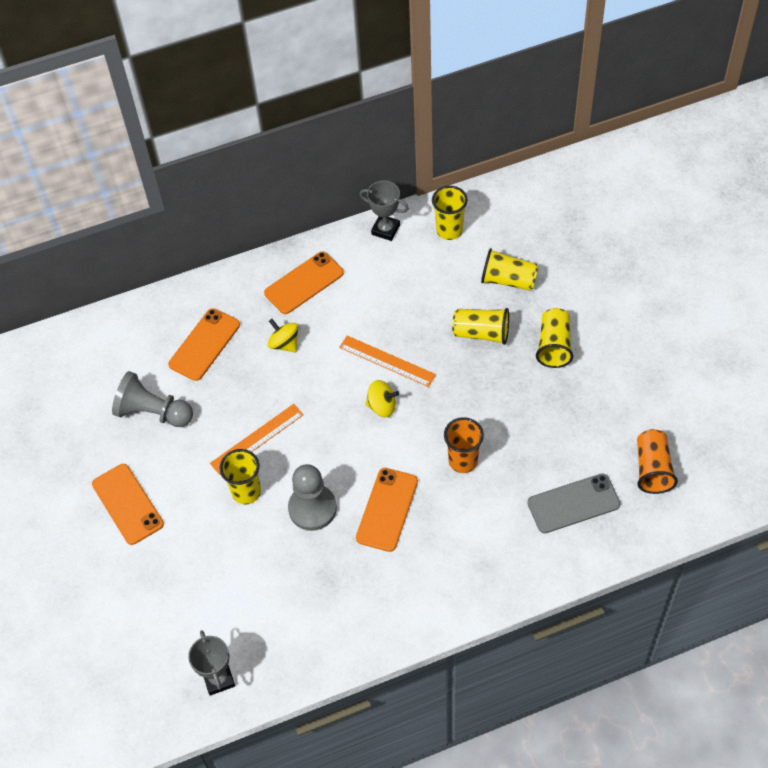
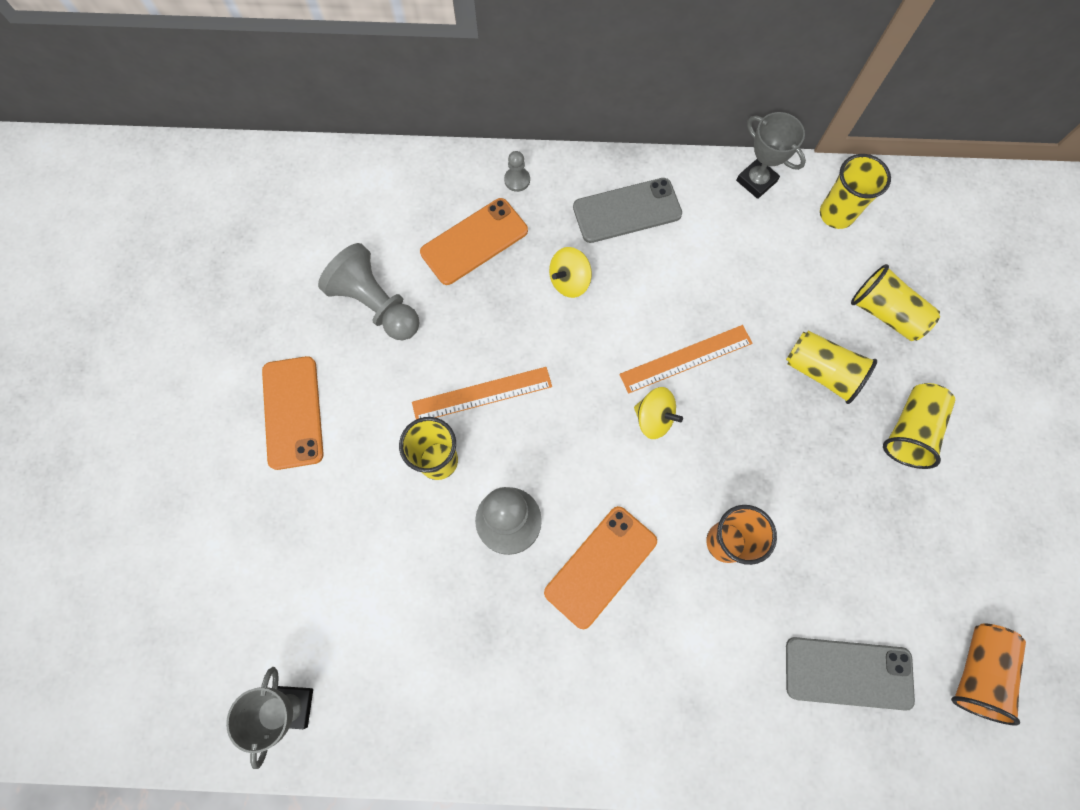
camera: 20 degrees right, 15 degrees up
(216, 293) = (517, 180): none -> grey pawn
(284, 344) = (569, 281): yellow spinning top -> yellow spinning top turned 105 degrees counterclockwise
(304, 283) = (627, 211): orange phone -> grey phone
(387, 361) = (686, 358): orange ruler -> orange ruler turned 75 degrees counterclockwise

